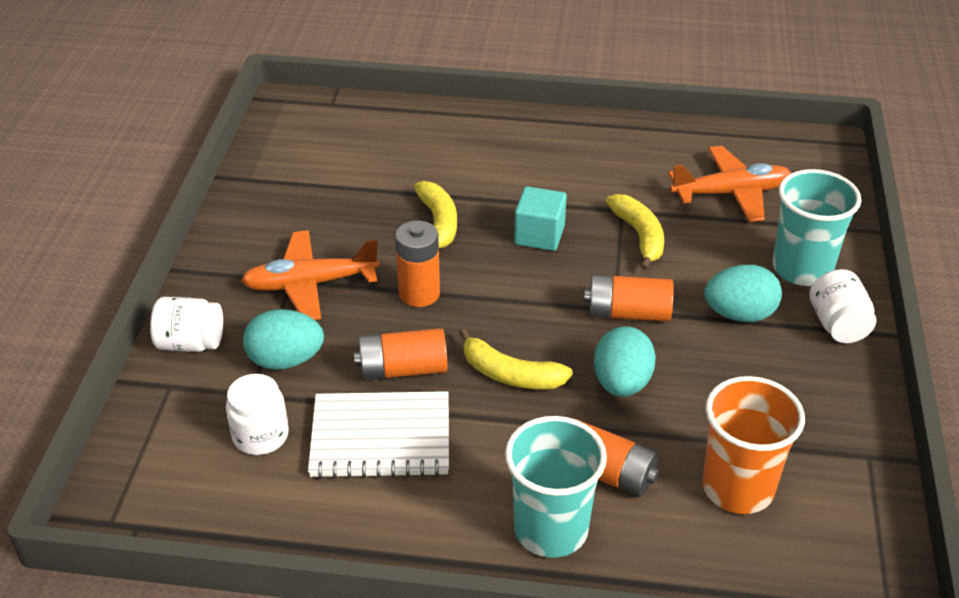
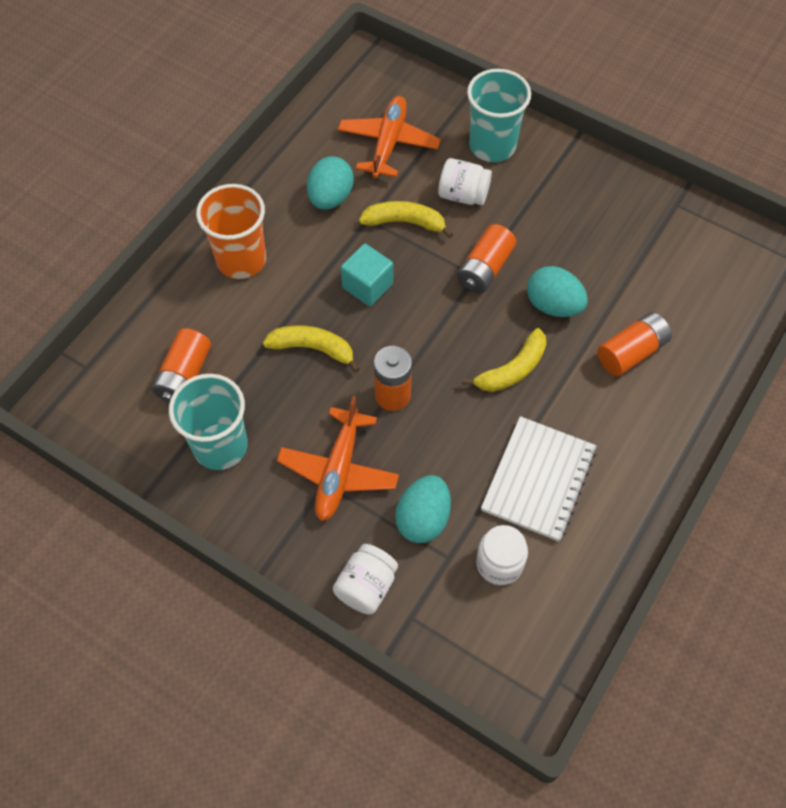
camera: 65 degrees left, 20 degrees up
(402, 369) = (473, 439): orange battery -> orange battery (184, 375)
(551, 529) = (667, 406): turquoise cup -> turquoise cup (220, 446)
(738, 488) = (674, 285): orange cup -> orange cup (241, 260)
(739, 314) = (519, 204): turquoise egg -> turquoise egg (330, 197)
(837, 325) = (556, 156): white jar -> white jar (463, 195)

